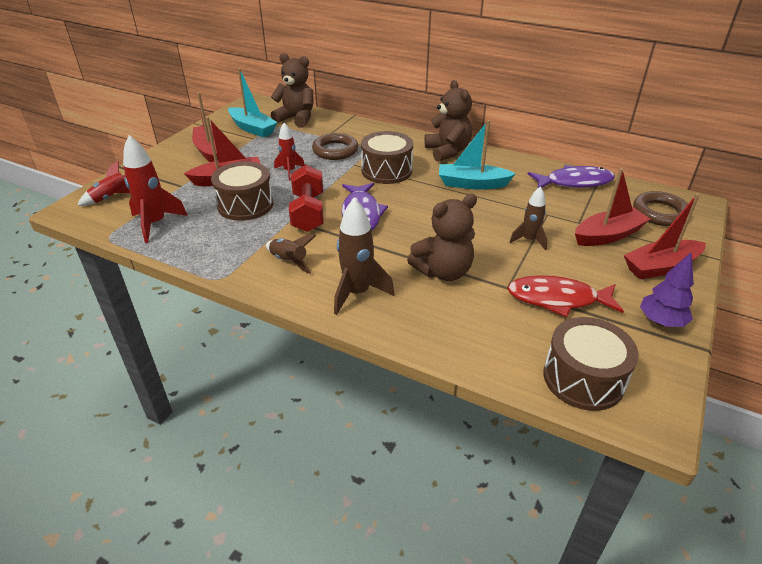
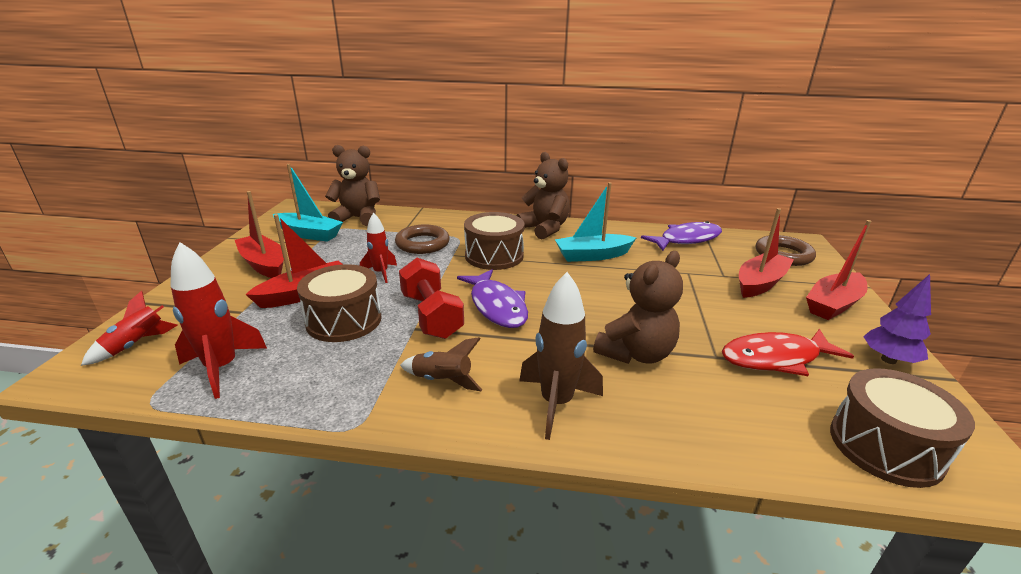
camera: 20 degrees left, 10 degrees down
(529, 240) = (694, 301): brown rocket -> none

